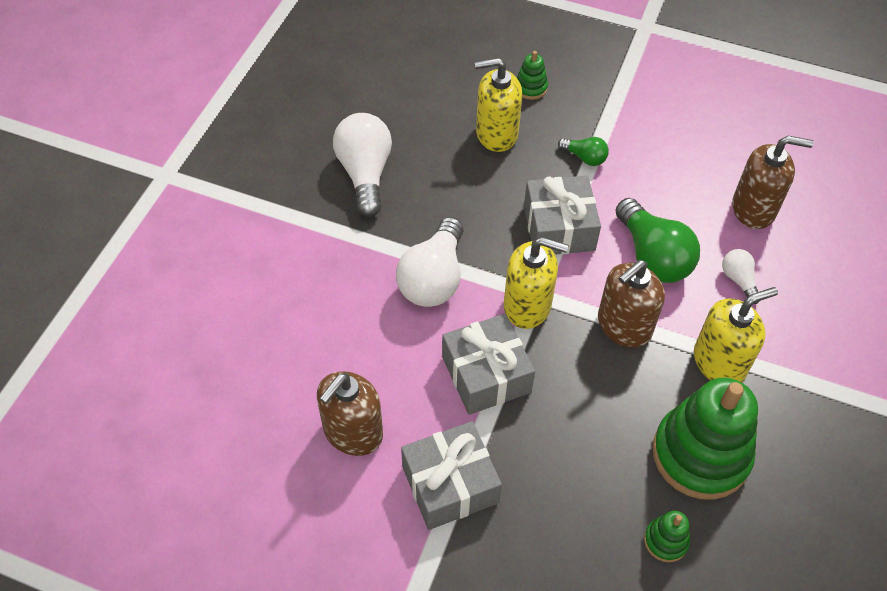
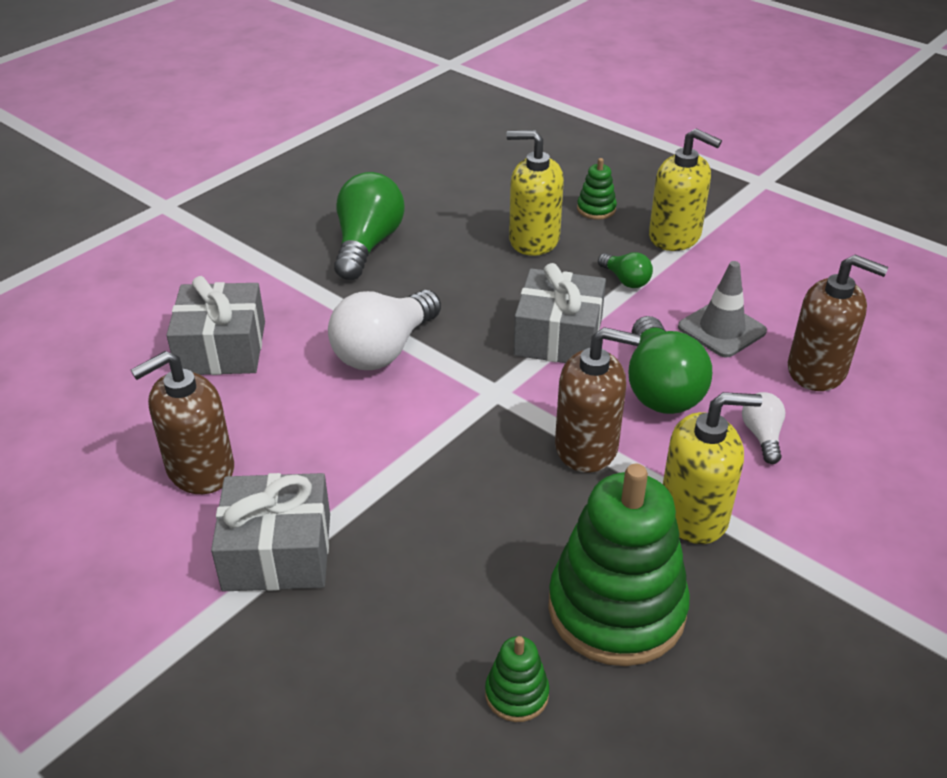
camera: 20 degrees right, 15 degrees down
(365, 174) = (367, 245): white light bulb -> green light bulb
(486, 374) = (389, 453): grey gift -> grey gift (222, 348)
(527, 306) = (478, 400): yellow soap dispenser -> yellow soap dispenser (675, 236)
(624, 326) = (586, 447): brown soap dispenser -> brown soap dispenser turned 150 degrees counterclockwise
(674, 188) = (721, 329): none -> grey traffic cone

